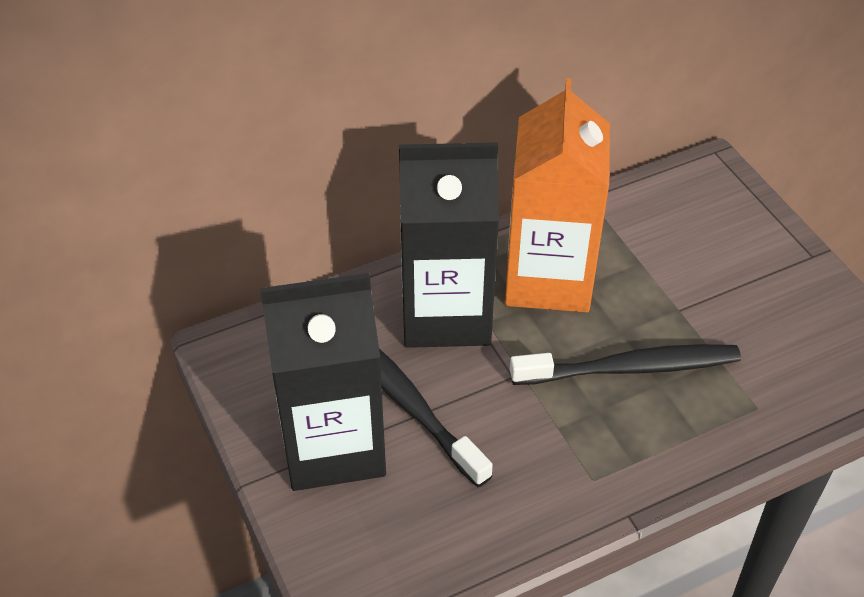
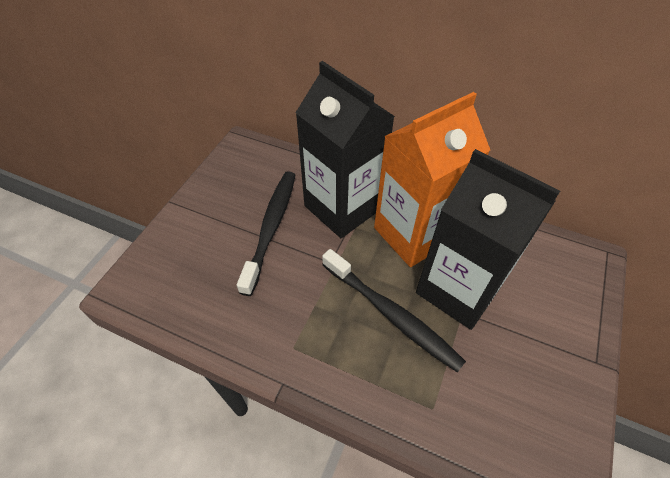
camera: 50 degrees right, 5 degrees up
(333, 445) = (219, 218): black carton -> black carton (458, 289)

